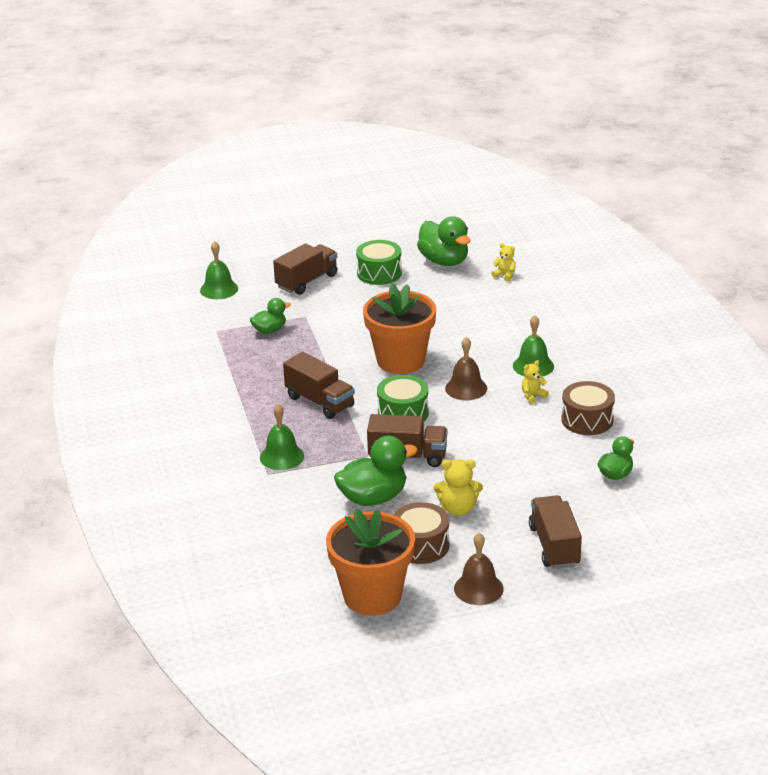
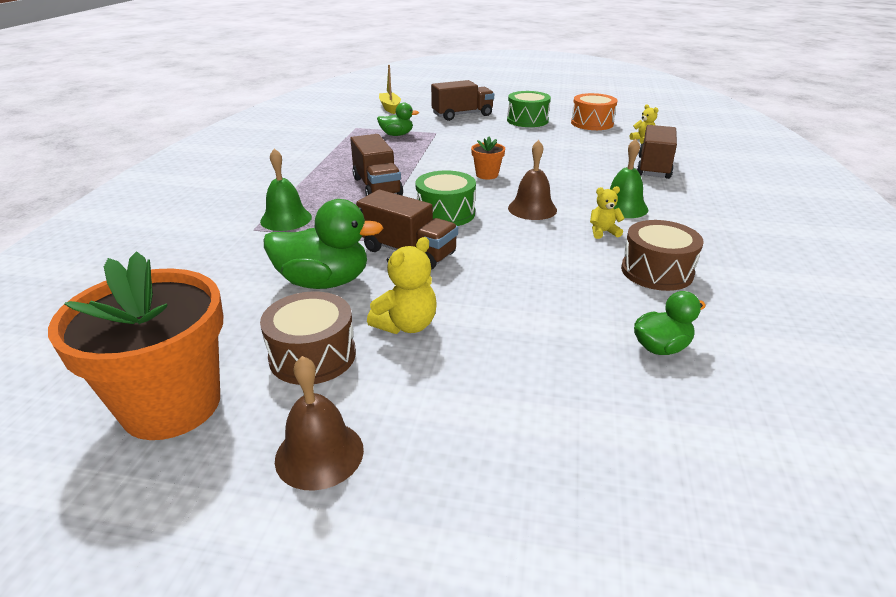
camera: 25 degrees right, 0 degrees up
(219, 289) = (390, 108): green bell -> yellow boat
(400, 360) = (487, 175): orange flower pot -> orange flower pot, size x0.44
(444, 261) = (592, 123): green duck -> orange drum
(458, 509) = (406, 325): yellow teddy bear -> yellow teddy bear turned 75 degrees counterclockwise
(554, 546) = (495, 425): brown truck -> brown truck (653, 167)

